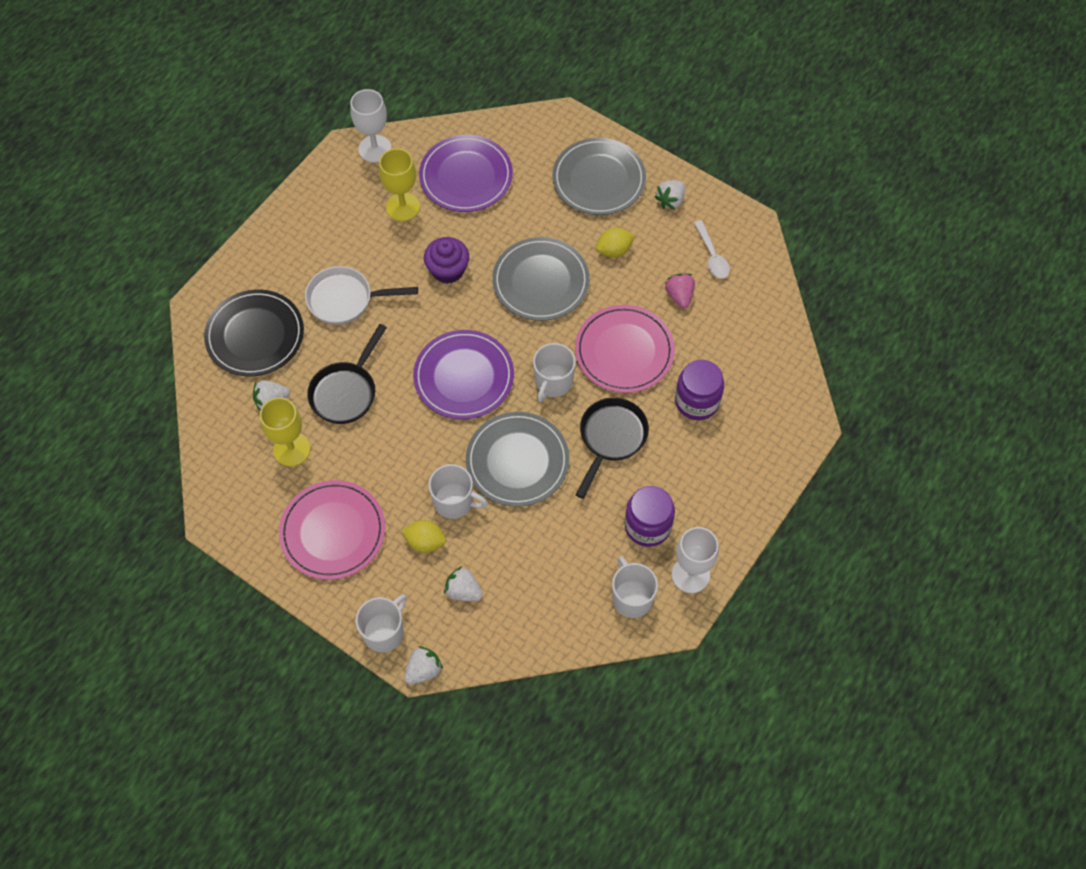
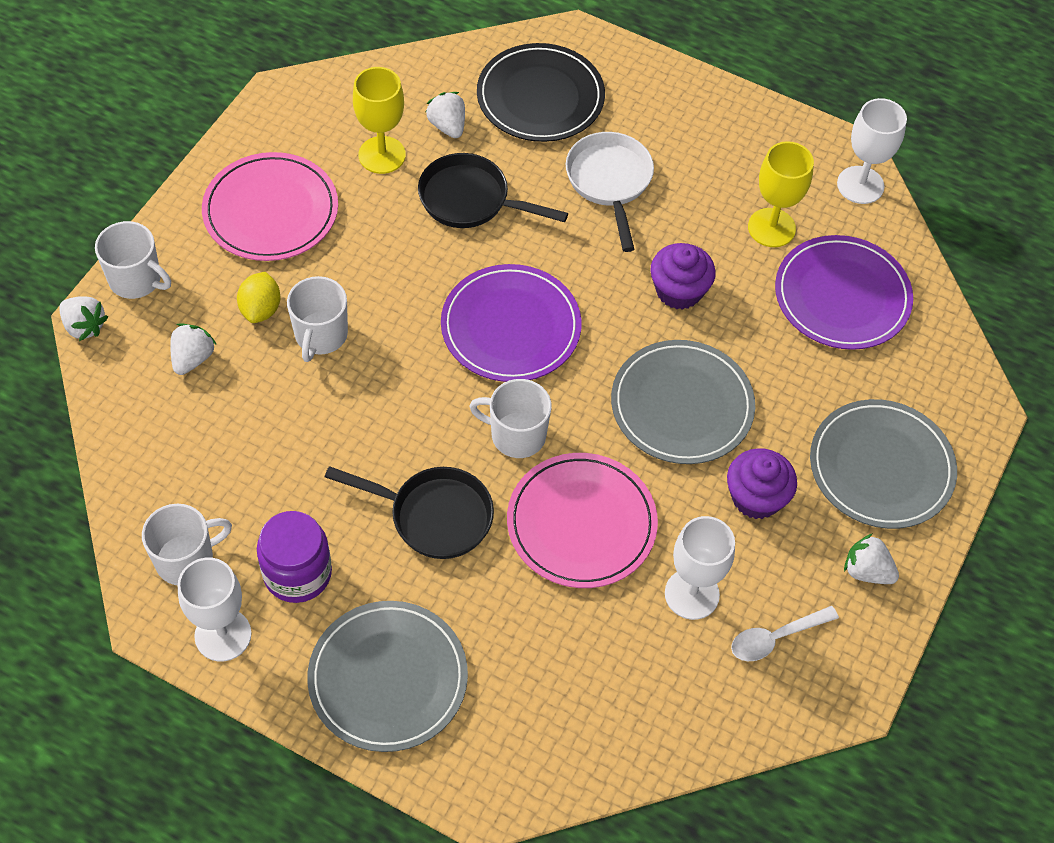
camera: 80 degrees right, 5 degrees down
(517, 461) = (387, 402): grey plate -> grey plate (388, 678)
(614, 250) = (756, 497): yellow lemon -> purple cupcake
(679, 296) = (692, 594): pink strawberry -> white goblet
(697, 401) = (509, 629): purple jar -> none

